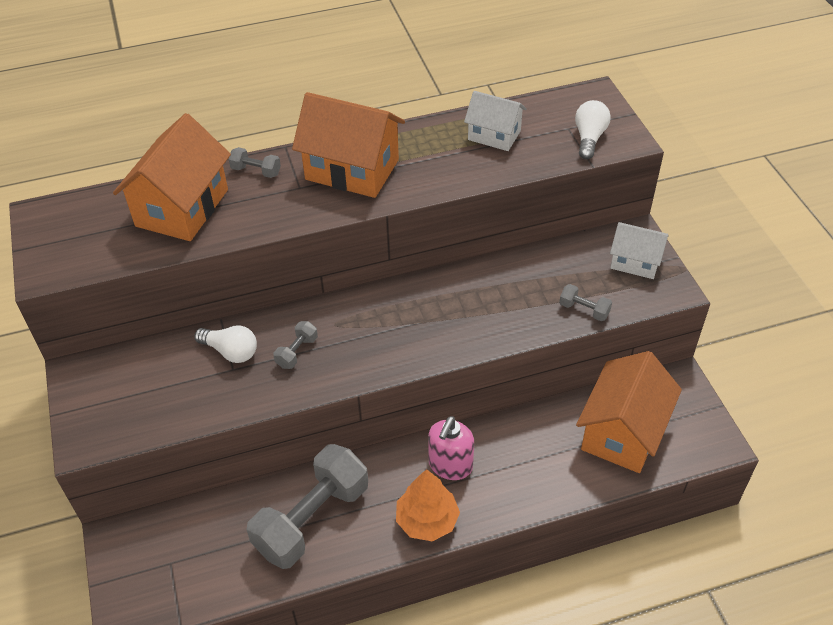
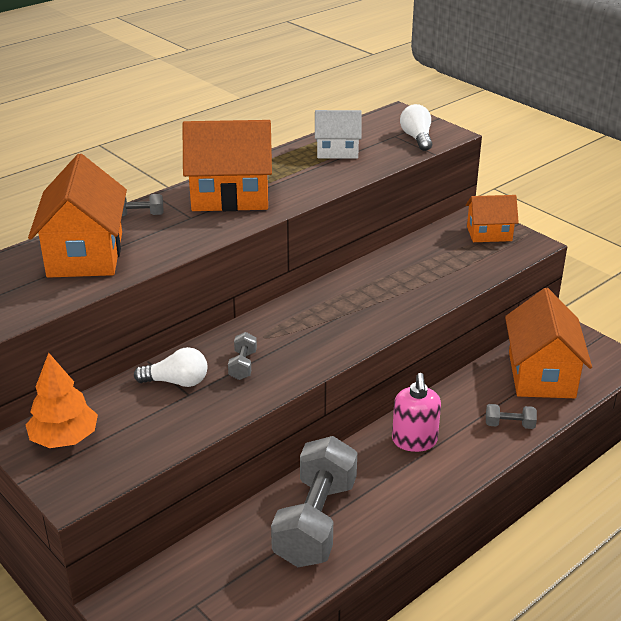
camera: 25 degrees left, 15 degrees down
(427, 520) = (423, 487): orange tree -> orange tree (64, 438)
(584, 310) = (473, 273): grey dumbbell -> grey dumbbell (509, 425)
(635, 262) = (489, 233): white house -> orange house

